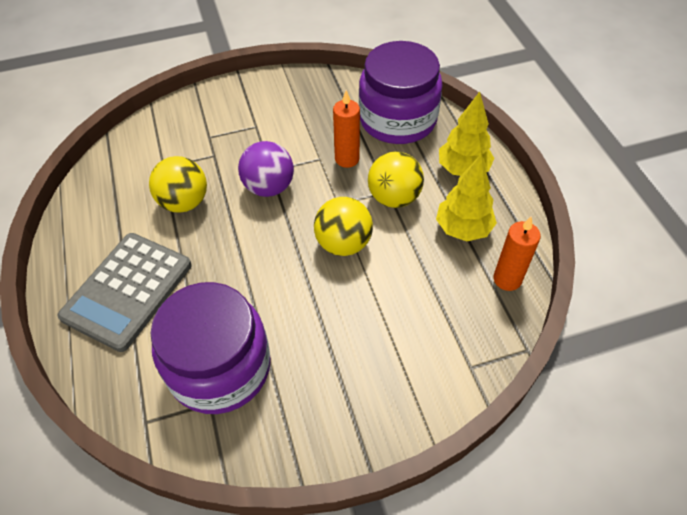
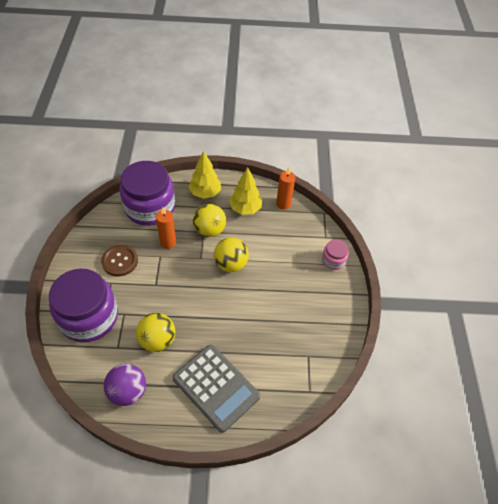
camera: 75 degrees left, 0 degrees up
(220, 367) = (288, 346): purple jar -> purple jar (89, 317)
(269, 187) = (169, 289): purple ball -> purple ball (128, 391)
(292, 122) = (120, 261): none -> brown button
(424, 394) = (333, 260): none -> pink jar

